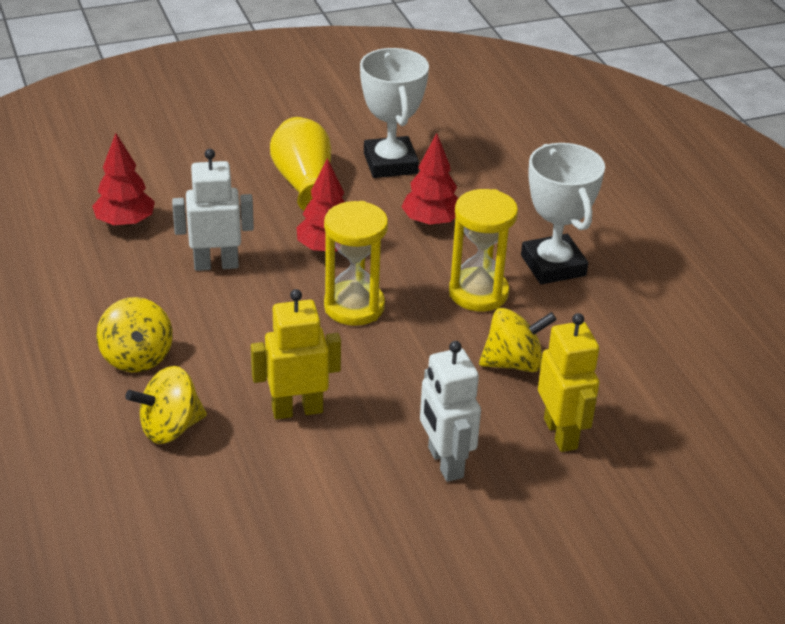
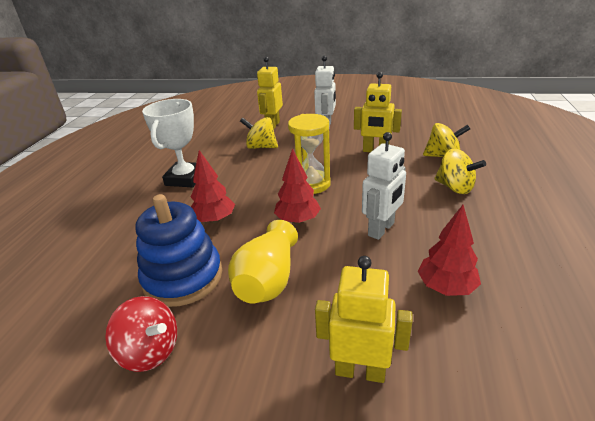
camera: 145 degrees left, 5 degrees down
(137, 357) = (455, 188): yellow spinning top -> yellow spinning top turned 120 degrees clockwise
(180, 150) = (360, 371): none -> yellow robot
(216, 264) = (381, 229): white robot -> white robot turned 75 degrees counterclockwise
(352, 117) = (150, 351): none -> red spinning top
(390, 163) = (183, 277): white trophy -> blue stacking toy
(478, 293) = (240, 175): yellow hourglass -> none

